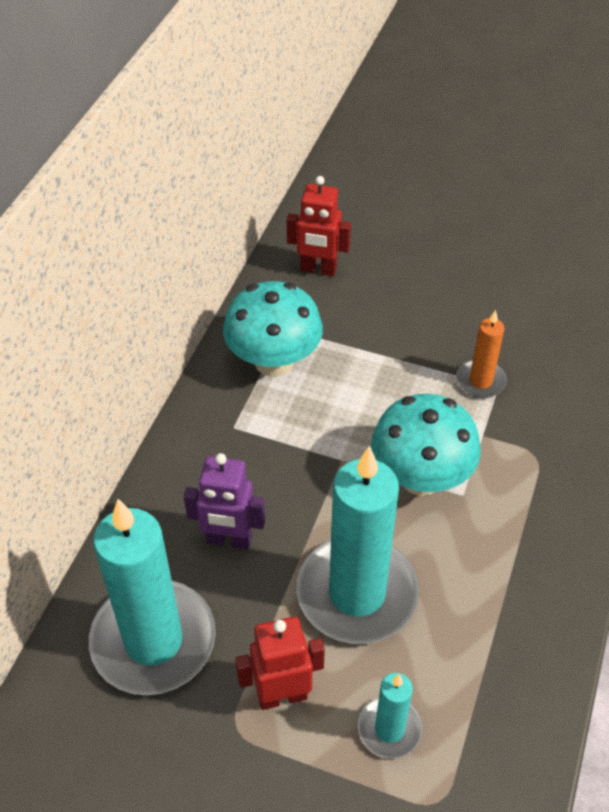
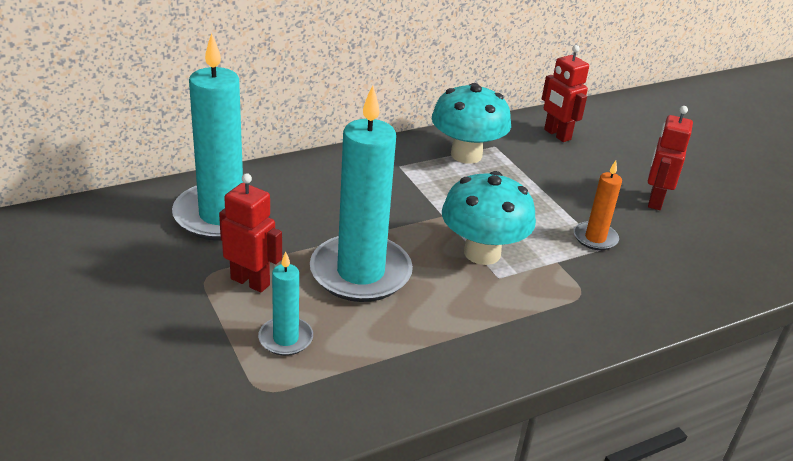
camera: 40 degrees right, 15 degrees down
(229, 540) = (323, 205): purple robot -> none
(475, 295) = (655, 200): none -> red robot

